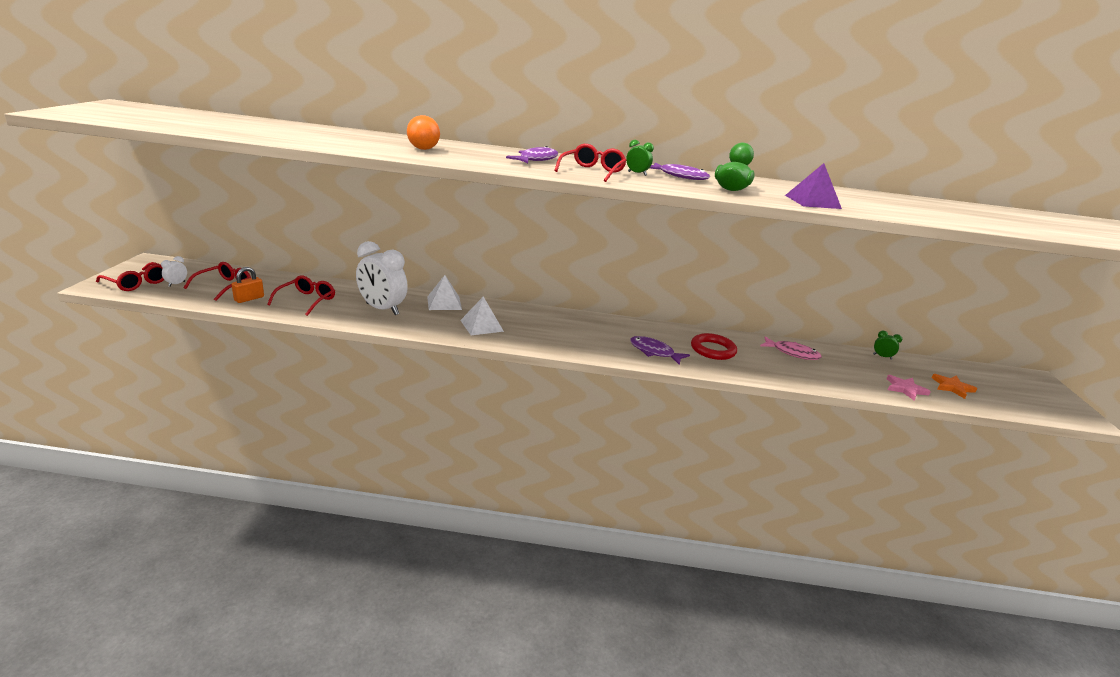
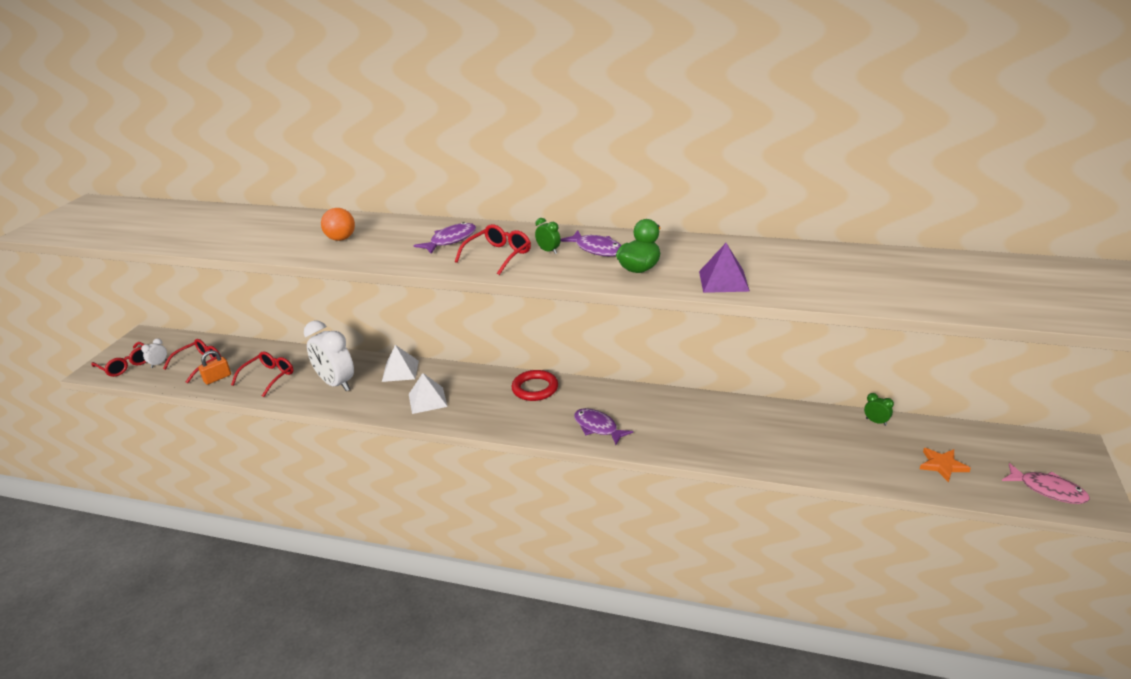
camera: 15 degrees right, 5 degrees up
(713, 350) = (667, 421): red ring -> red ring (535, 388)
(792, 353) = (762, 421): pink fish -> pink fish (1048, 490)
(905, 389) = (877, 470): pink star -> none

